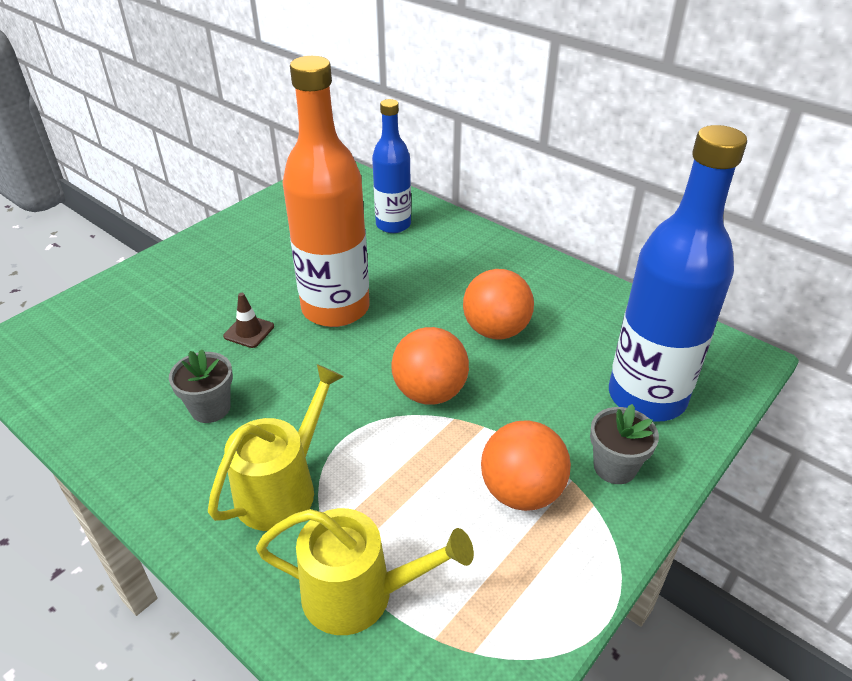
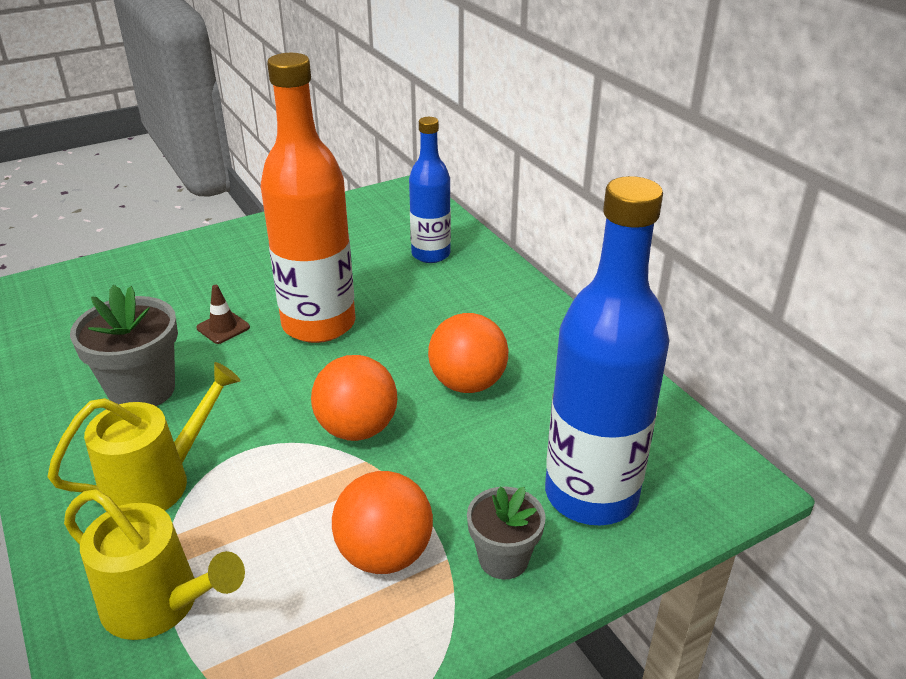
camera: 20 degrees right, 5 degrees down
(210, 408) = (142, 390): grey flower pot -> grey flower pot, size x1.58

